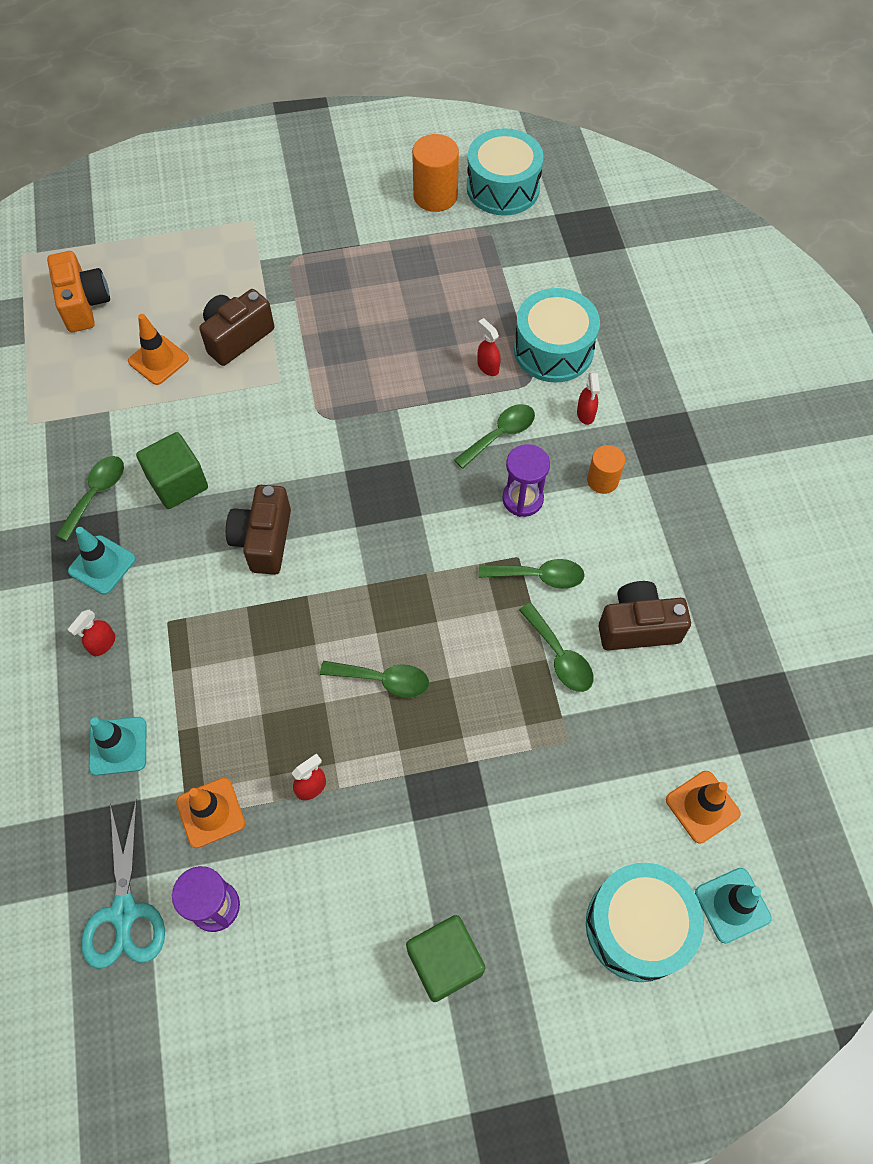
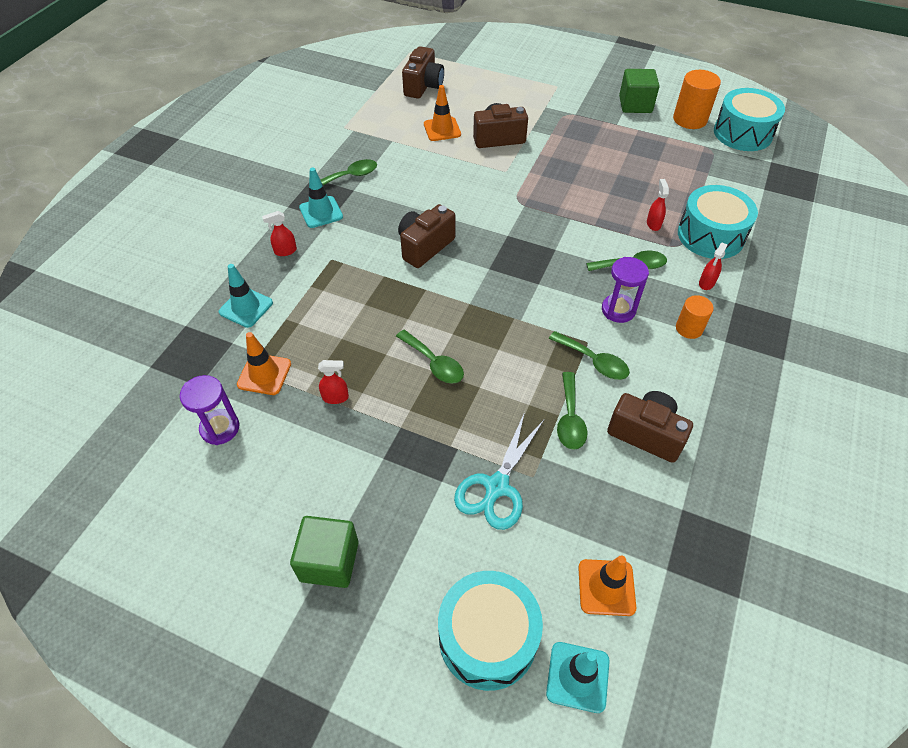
camera: 35 degrees right, 10 degrees down
(84, 304) = (423, 86): orange camera -> brown camera
(124, 914) = (167, 398): turquoise scissors -> turquoise scissors (496, 488)
(178, 483) = (399, 193): green cube -> green cube (635, 105)

